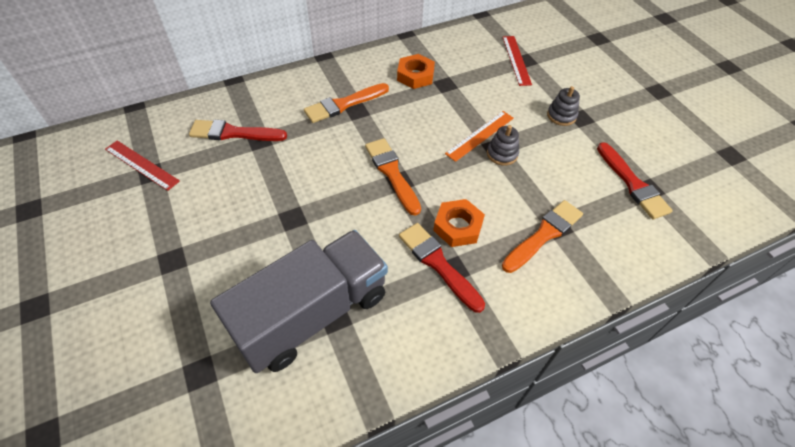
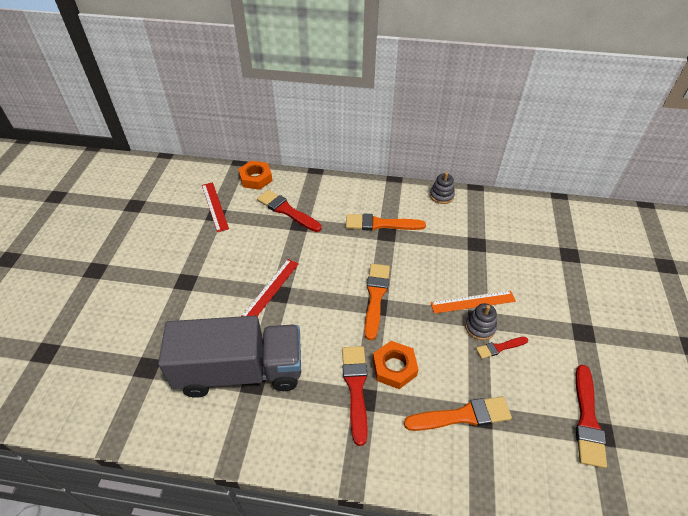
camera: 35 degrees right, 5 degrees down
(415, 75) = (456, 225): orange nut -> orange nut (255, 178)
(516, 60) = (560, 251): red ruler -> red ruler (271, 289)
(530, 162) = (499, 347): none -> red brush
(561, 116) = (564, 321): grey stacking toy -> grey stacking toy (441, 196)

